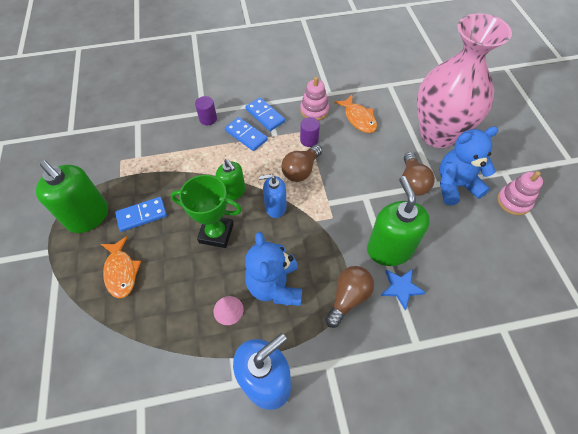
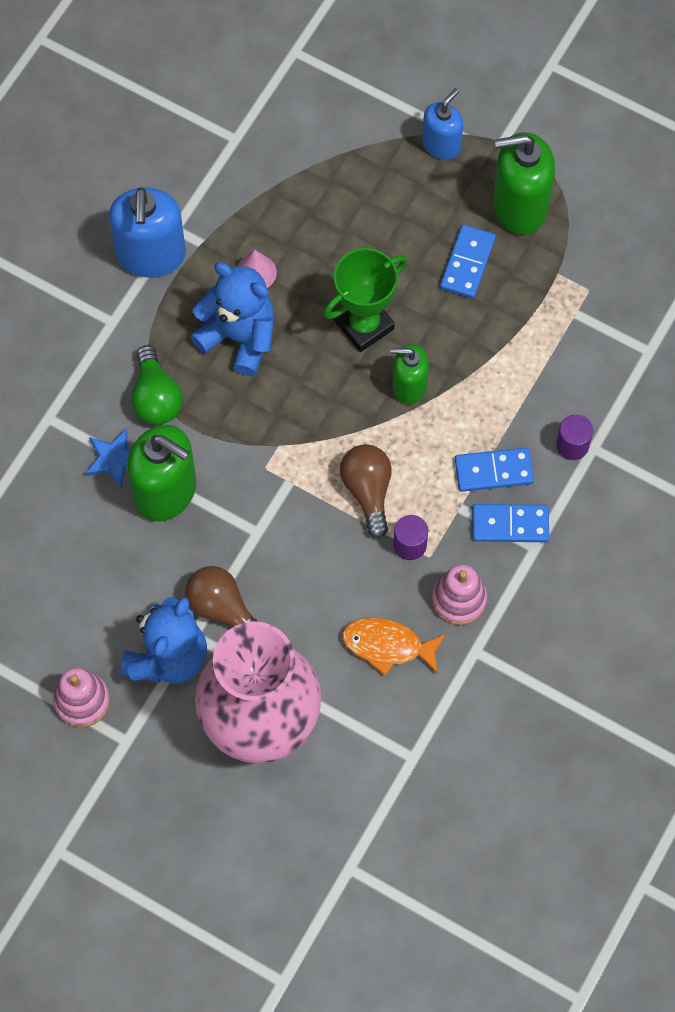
camera: 130 degrees right, 10 degrees up
(121, 272) = (403, 199): orange fish -> none
(275, 207) = (340, 416): blue soap dispenser -> blue soap dispenser (441, 144)
(348, 297) = (156, 397): brown light bulb -> green light bulb

